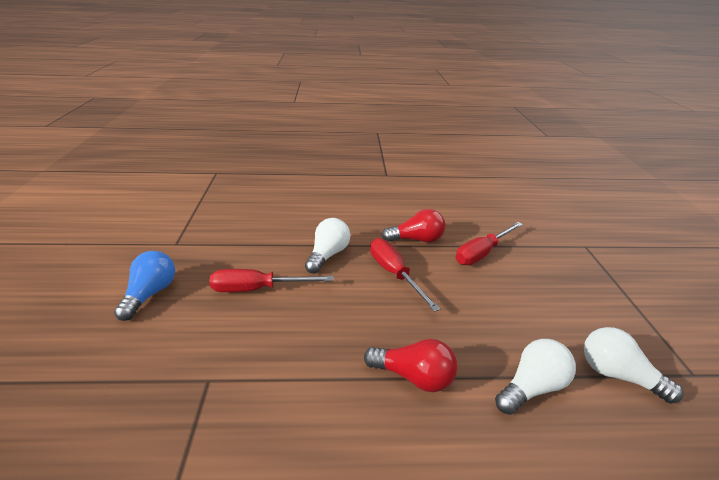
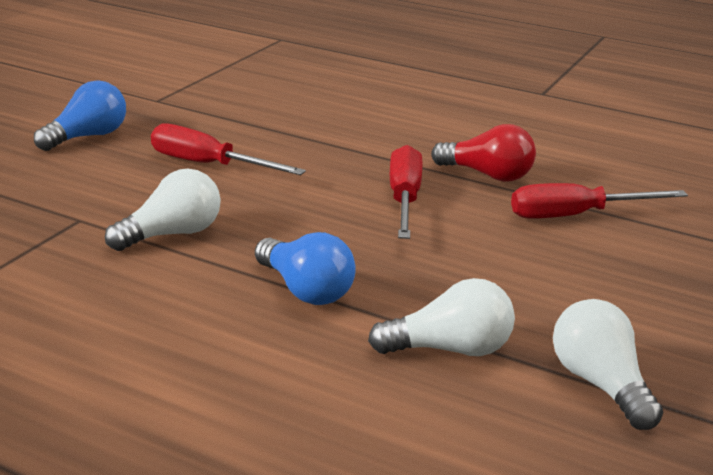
camera: 30 degrees right, 5 degrees down
(328, 255) = (334, 157): white light bulb -> white light bulb (172, 234)
(414, 377) = (305, 290): red light bulb -> blue light bulb

